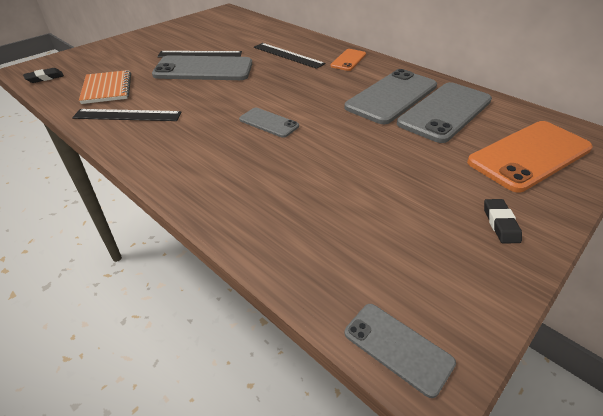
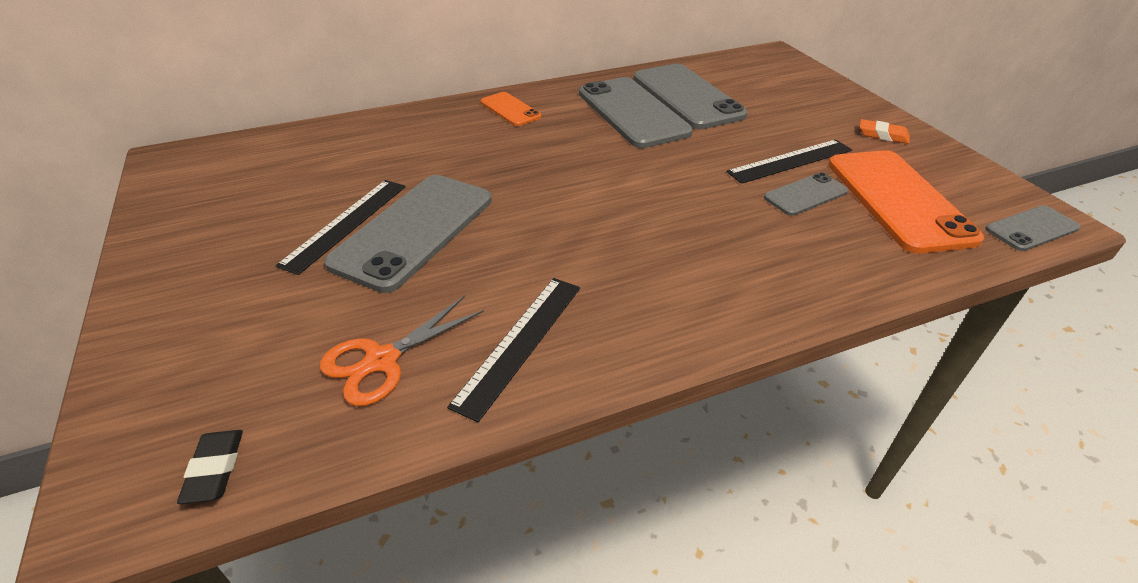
camera: 65 degrees left, 0 degrees up
(107, 89) = (382, 361): orange notebook -> orange scissors
(269, 123) = (639, 208): grey phone -> grey phone (805, 194)
(288, 55) = (445, 146): black ruler -> black ruler (790, 161)
(500, 224) = (882, 135): black eraser -> orange eraser
(529, 155) = (786, 88): orange phone -> orange phone (898, 200)

